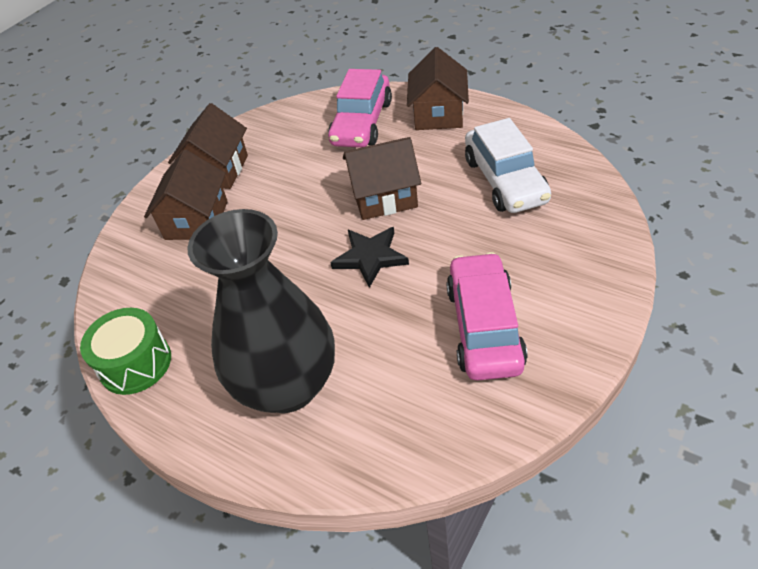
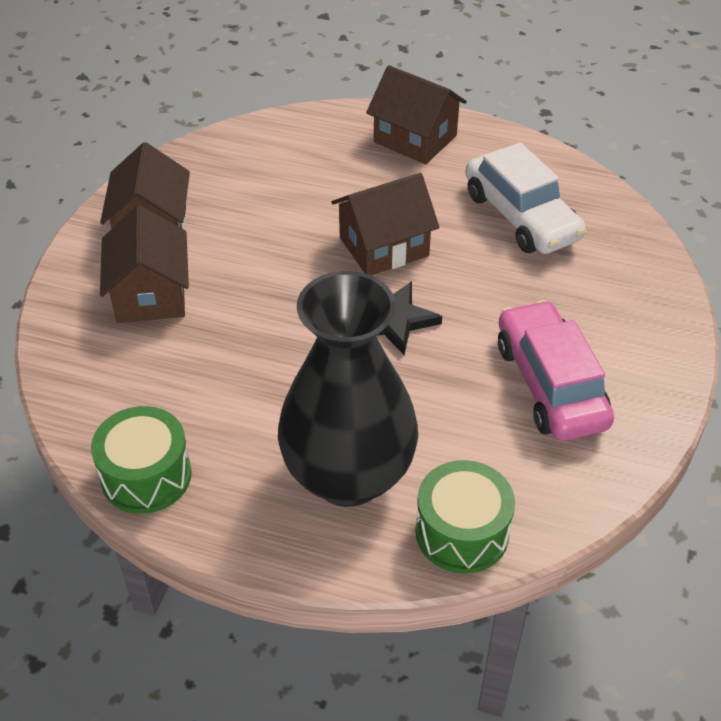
camera: 20 degrees left, 0 degrees up
(362, 123) = (321, 155): pink car -> none
(363, 451) = (462, 532): none -> green drum
(438, 114) = (415, 139): brown house -> brown house turned 45 degrees counterclockwise

